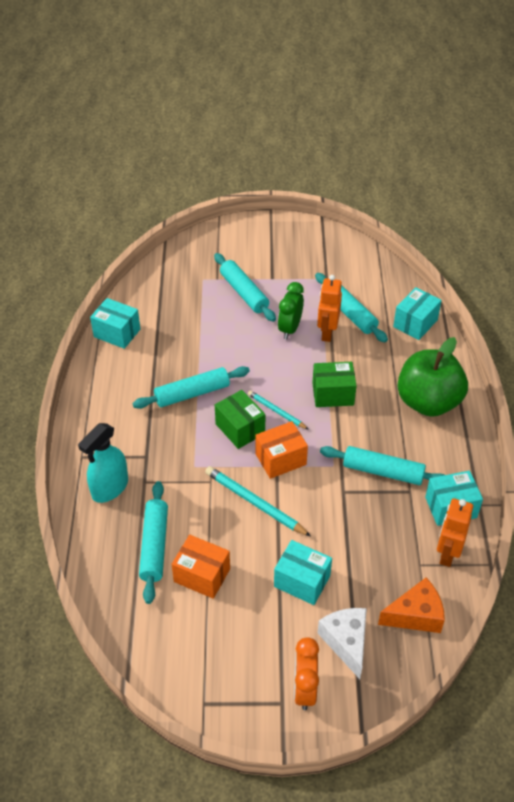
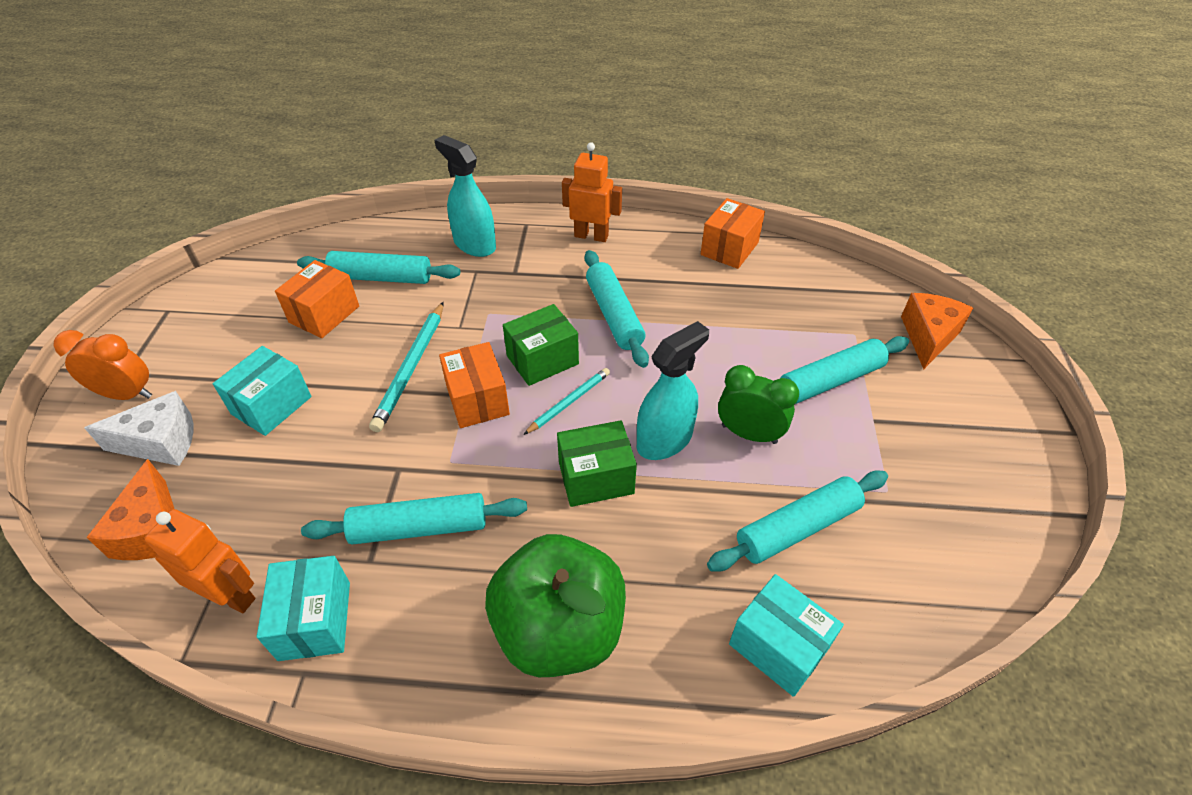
camera: 95 degrees right, 0 degrees up
(117, 333) = (729, 248): turquoise box -> orange box
(203, 249) = (928, 337): none -> orange cheese
(255, 503) = (411, 368): turquoise pencil -> turquoise pencil turned 150 degrees clockwise
(300, 365) = (664, 440): none -> turquoise spray bottle
(327, 333) = (742, 486): orange robot -> orange robot (591, 236)
(333, 394) = (596, 478): green box -> green box turned 75 degrees clockwise
(383, 472) = (419, 527): turquoise rolling pin -> turquoise rolling pin turned 60 degrees clockwise

